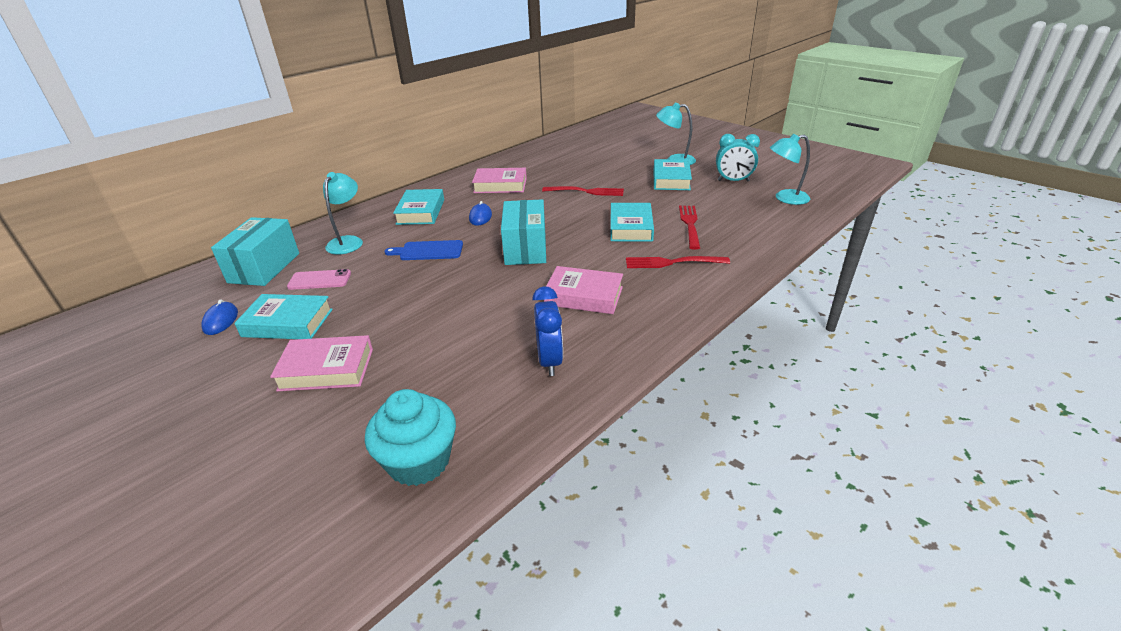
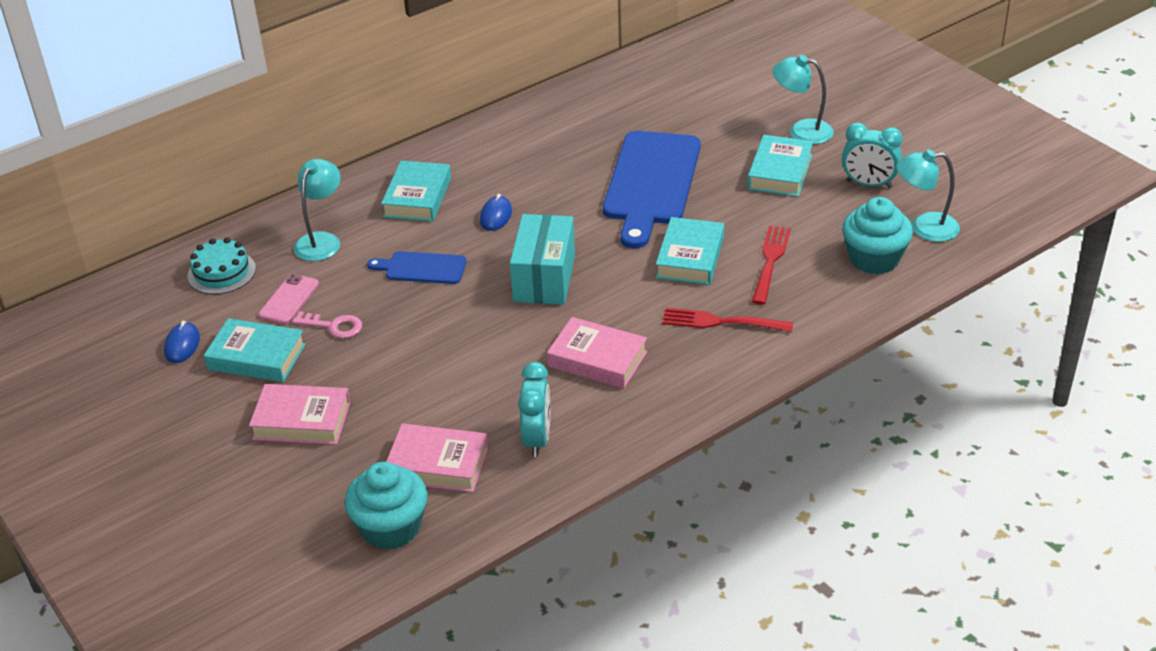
camera: 10 degrees right, 5 degrees up
(264, 268) = (221, 272): turquoise box -> turquoise cake
(319, 280) = (289, 299): pink phone -> pink phone turned 75 degrees counterclockwise
(357, 294) = (333, 326): none -> pink key
(500, 185) = (533, 157): pink book -> pink book (438, 464)
(549, 361) = (537, 439): blue clock -> turquoise clock
(586, 191) = (651, 183): red fork -> blue cutting board
(762, 217) = (874, 259): none -> turquoise cupcake

